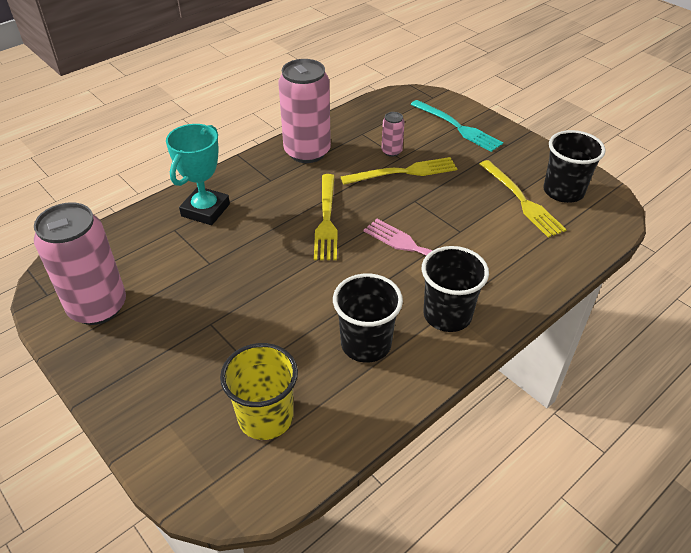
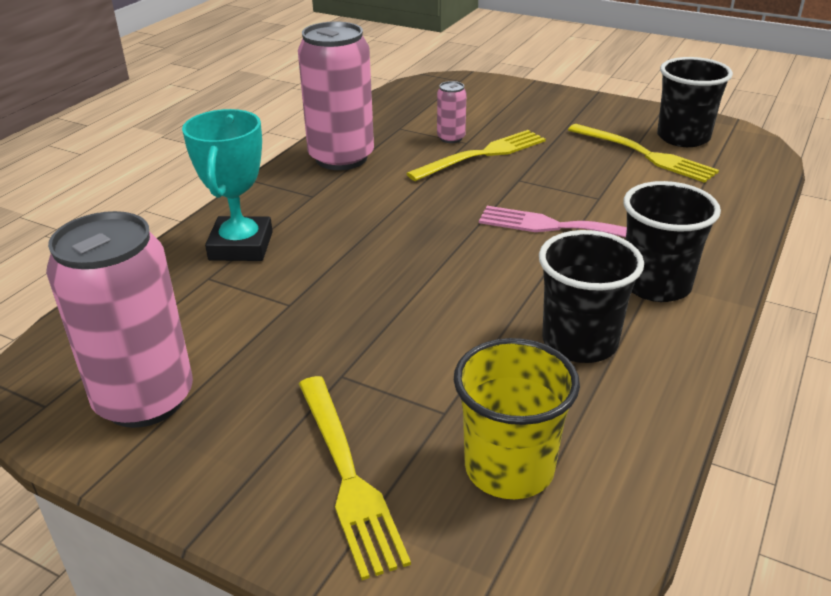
camera: 20 degrees left, 10 degrees down
(326, 220) = (421, 221): yellow fork -> yellow fork (347, 476)
(457, 127) = (512, 102): turquoise fork -> none

